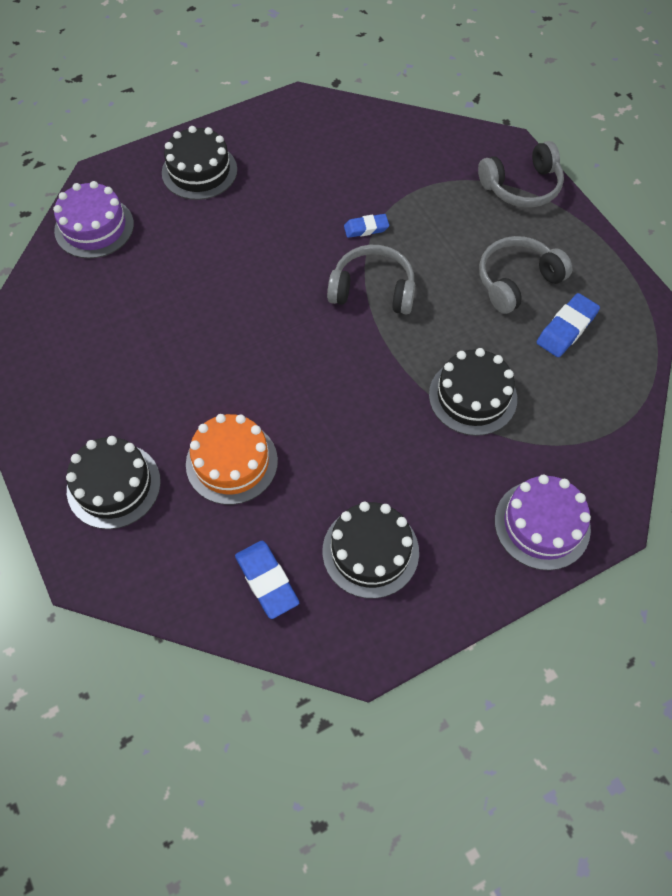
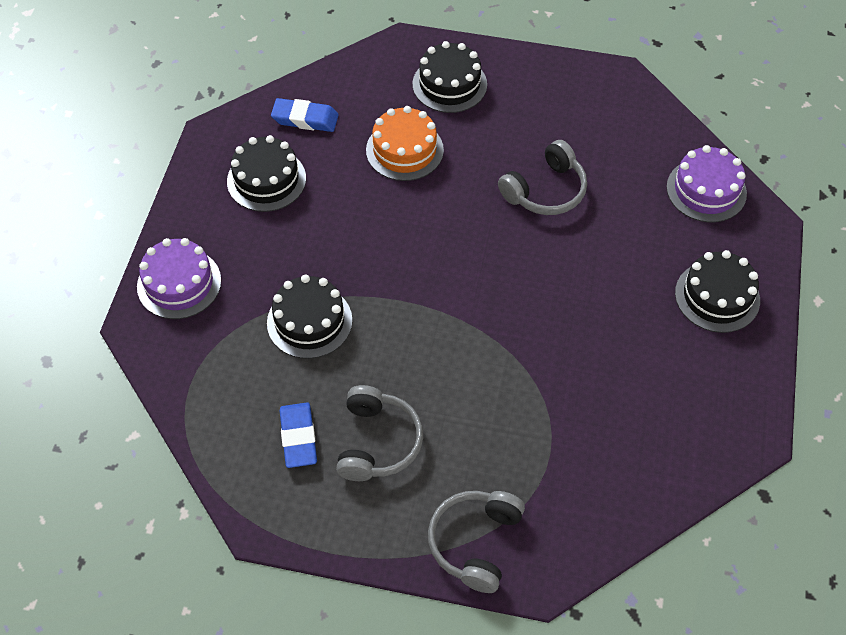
camera: 130 degrees right, 5 degrees down
(366, 228) = (539, 373): blue eraser -> none
(373, 290) = (468, 330): grey headphones -> grey headphones (545, 190)

